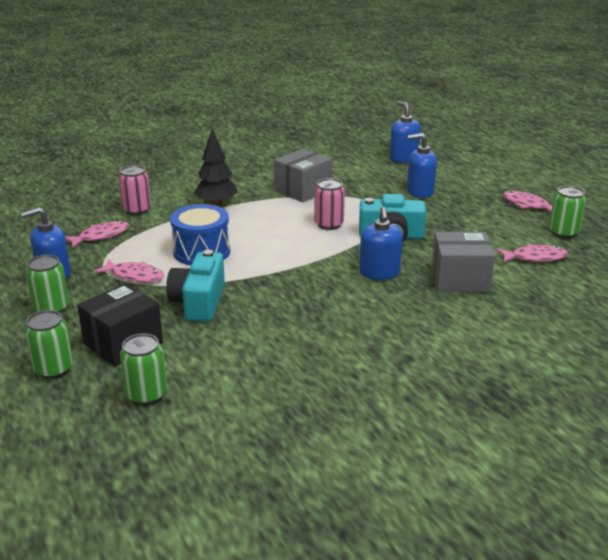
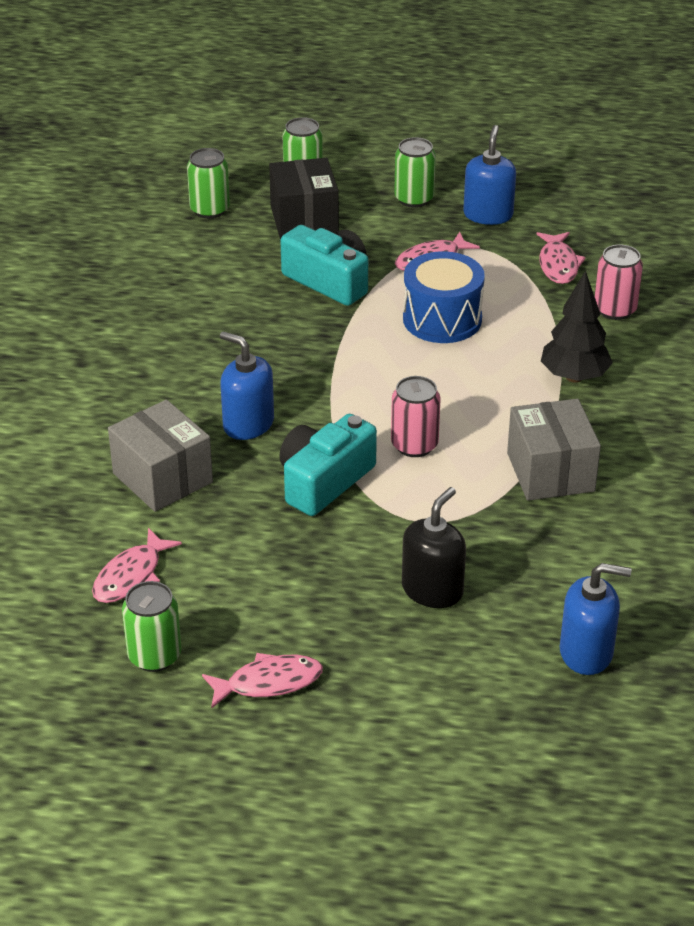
camera: 125 degrees right, 10 degrees up
(420, 191) = (432, 590): blue soap dispenser -> black soap dispenser
(460, 279) = (163, 478): grey box -> grey box turned 75 degrees counterclockwise

